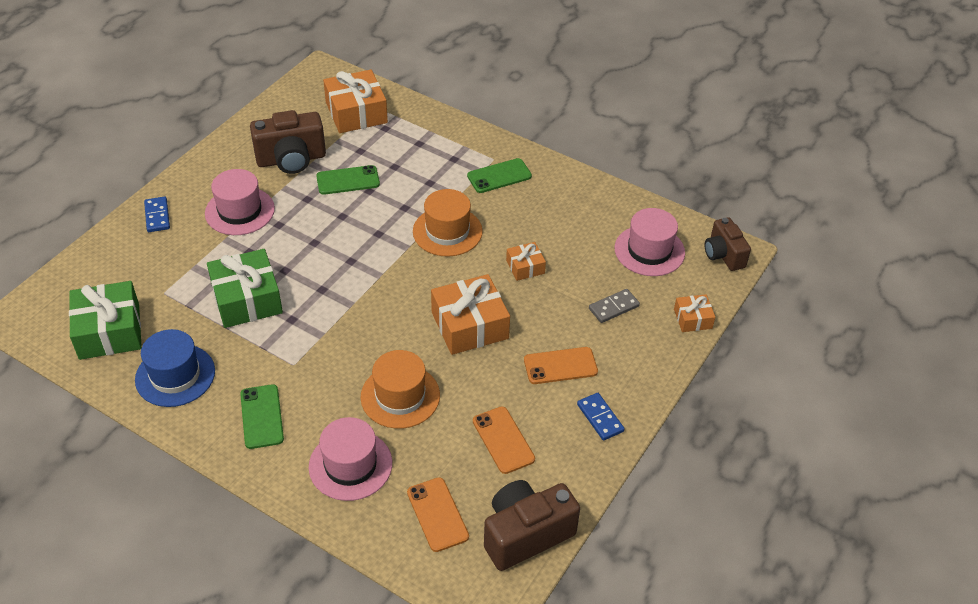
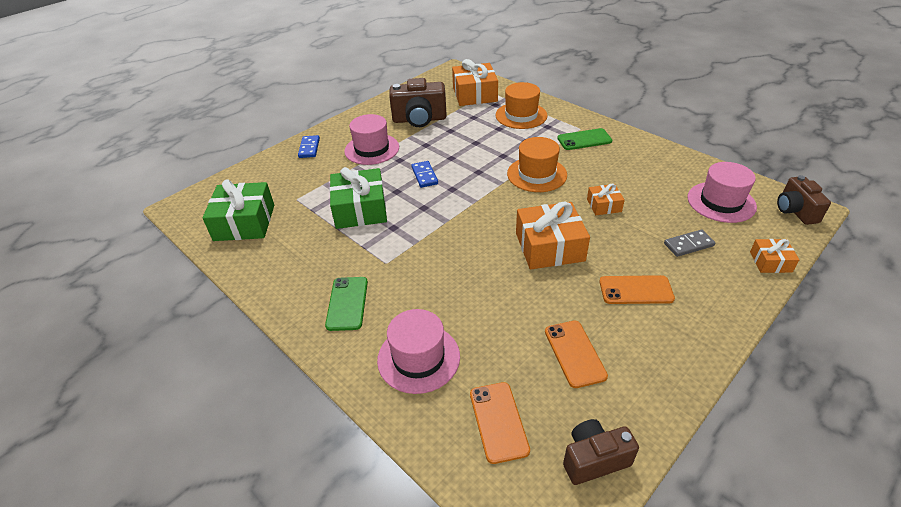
camera: 15 degrees right, 5 degrees down
(175, 375) = (284, 261): blue hat -> none
(348, 180) = (460, 135): green phone -> none
(400, 396) = (477, 300): orange hat -> orange hat (521, 115)
(526, 534) = (594, 459): brown camera -> brown camera, size x0.65
(600, 418) = (677, 344): blue domino -> blue domino (424, 176)

